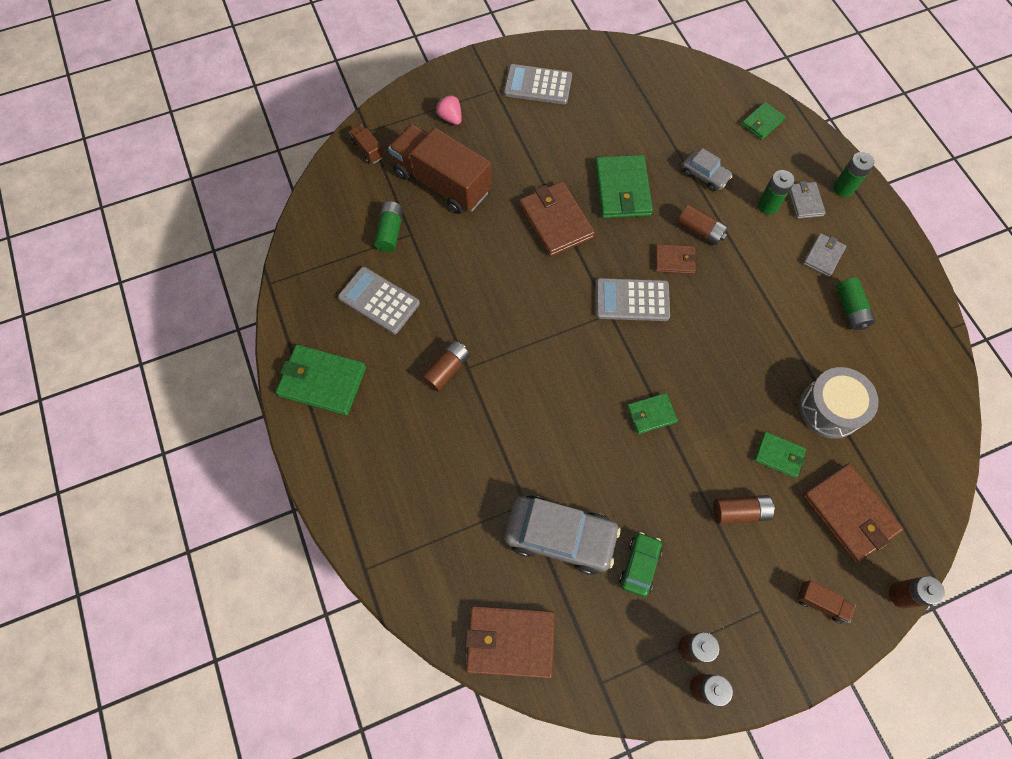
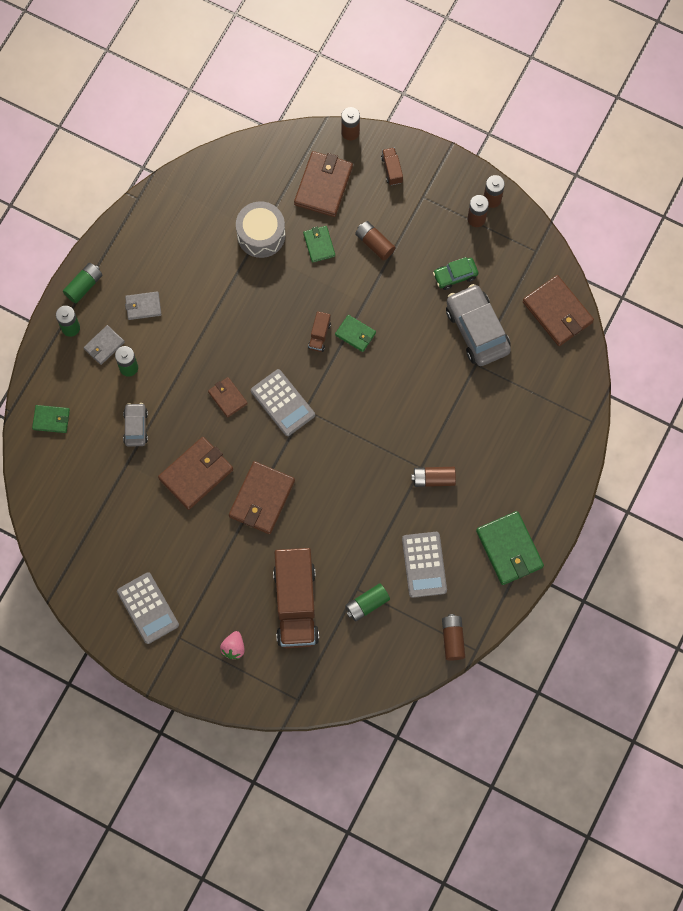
camera: 130 degrees left, 5 degrees up
(368, 150) = (314, 683): brown truck -> brown truck (319, 335)
(622, 189) = (196, 474): green wallet -> brown wallet
(700, 230) = (188, 398): brown battery -> brown battery (452, 639)
(850, 309) = (174, 265): green battery -> green battery (84, 286)

